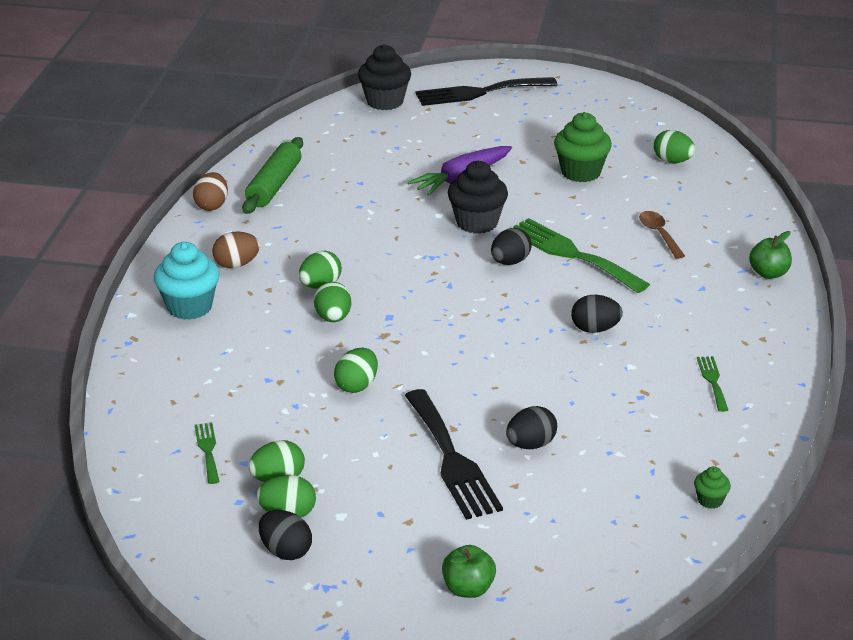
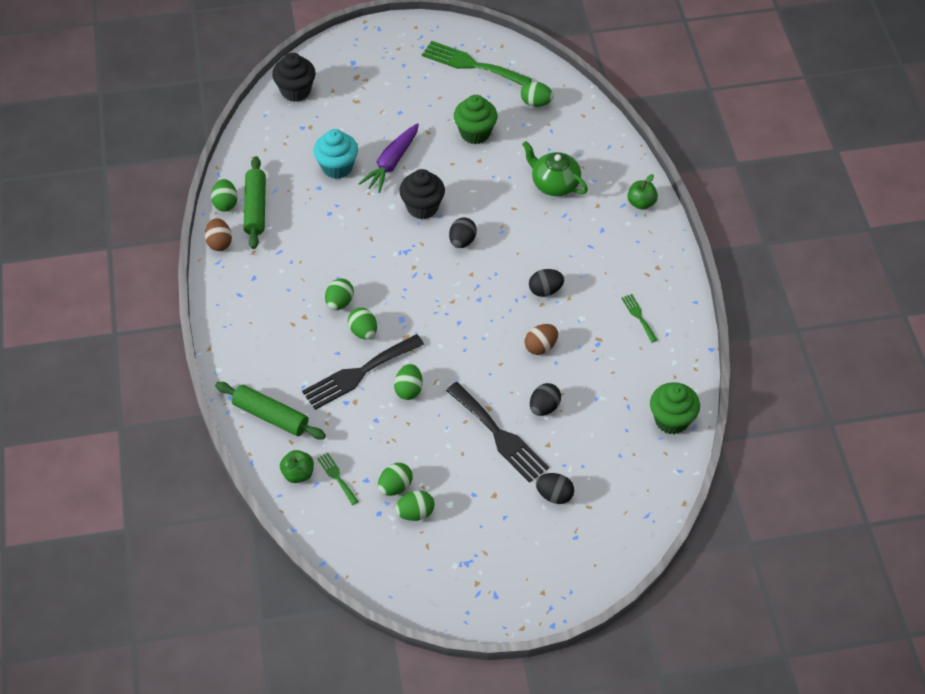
camera: 20 degrees left, 20 degrees up
(165, 371) = (271, 416): none -> green rolling pin
(189, 307) = (256, 350): turquoise cupcake -> turquoise cupcake (337, 167)
(236, 264) = (269, 299): brown egg -> brown egg (540, 347)
(242, 175) = (225, 203): none -> green egg
(286, 551) = (428, 543): black egg -> black egg (554, 495)
(468, 588) = (553, 536): green apple -> green apple (298, 474)
(479, 92) = (364, 61): black fork -> black fork (358, 373)
(571, 254) = (501, 221): green fork -> green fork (471, 64)
(659, 234) = (554, 184): brown spoon -> green teapot
(710, 500) = (671, 420): green cupcake -> green cupcake, size x2.09

